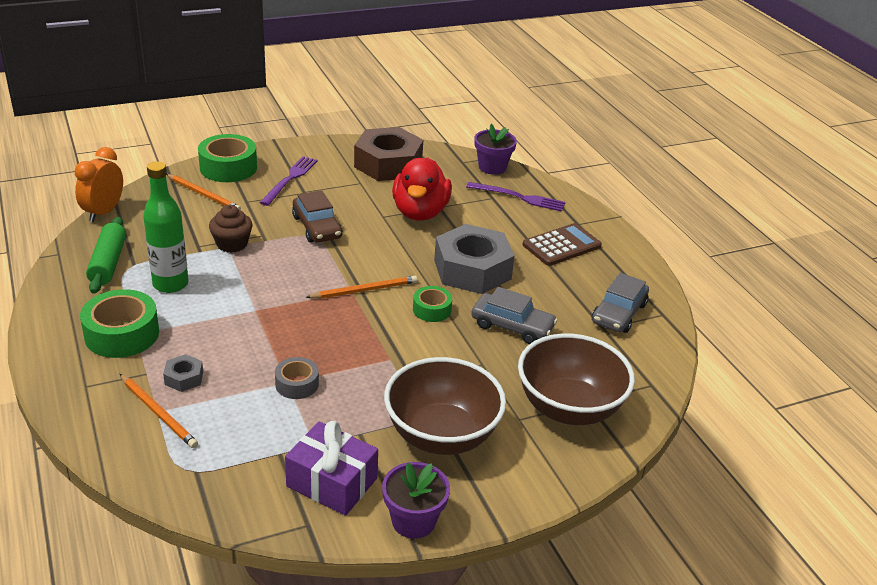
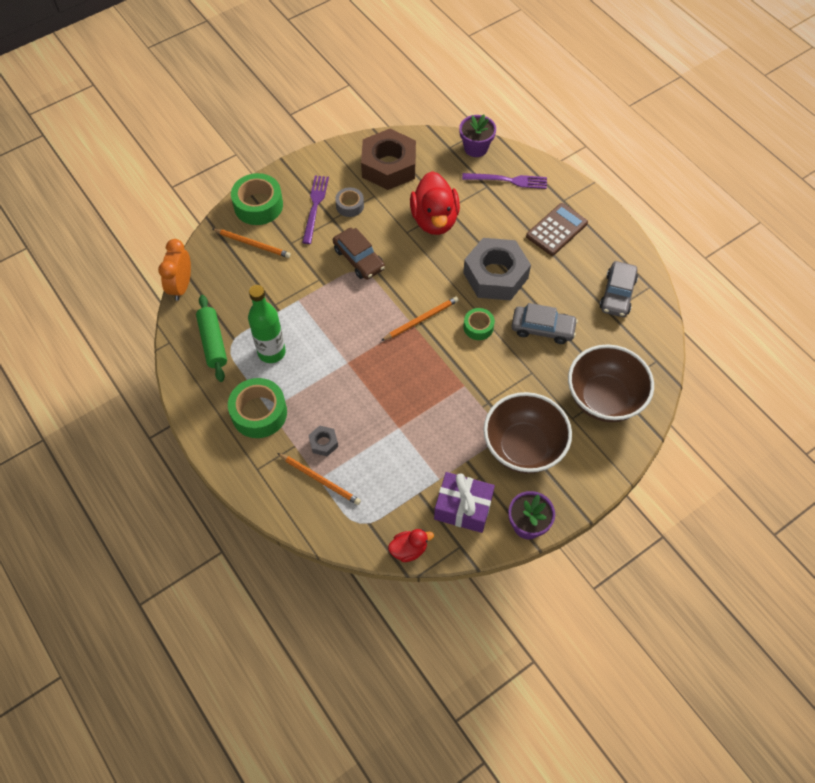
camera: 10 degrees left, 25 degrees up
(232, 244) = (300, 296): brown cupcake -> none
(235, 512) = (409, 549): none -> red duck
(297, 384) = (406, 427): grey tape -> grey tape (350, 205)

